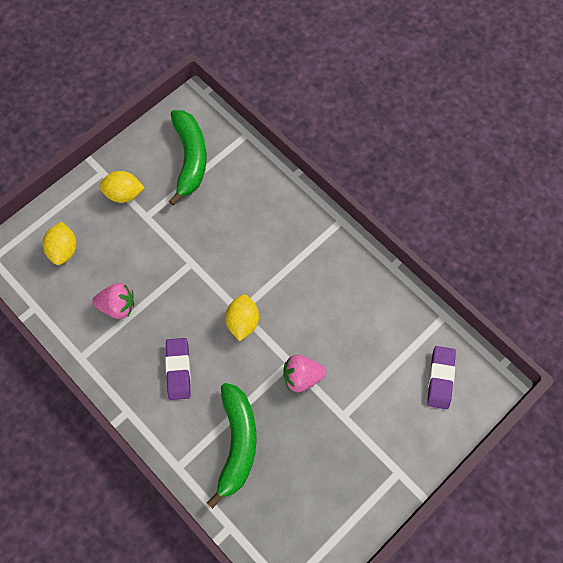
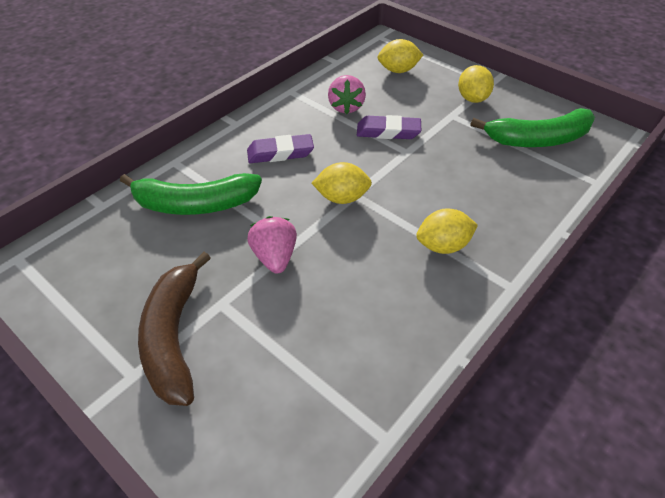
camera: 85 degrees right, 20 degrees down
(300, 256) = (443, 246): none -> yellow lemon
(369, 447) = (174, 337): none -> brown banana
(440, 378) = (276, 434): purple eraser -> purple eraser (388, 132)

